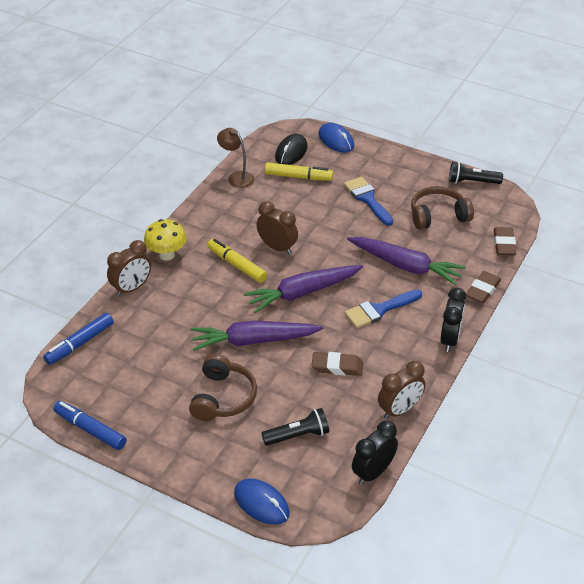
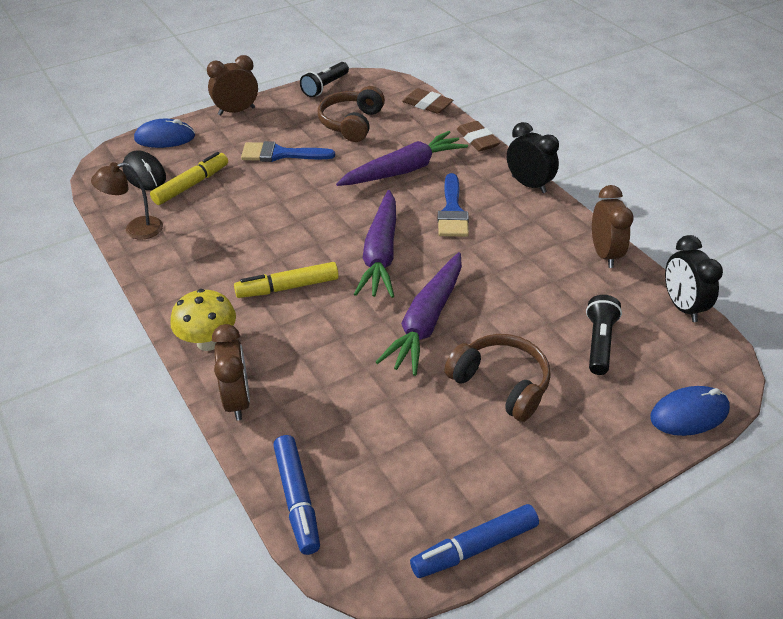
camera: 60 degrees left, 0 degrees up
(277, 247) = (290, 244): brown clock -> brown clock (236, 111)
(337, 367) = (514, 272): brown eraser -> none

